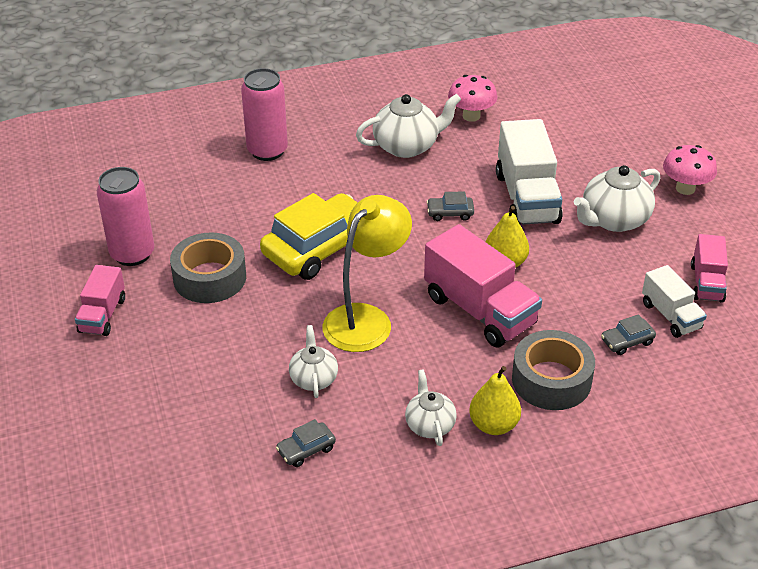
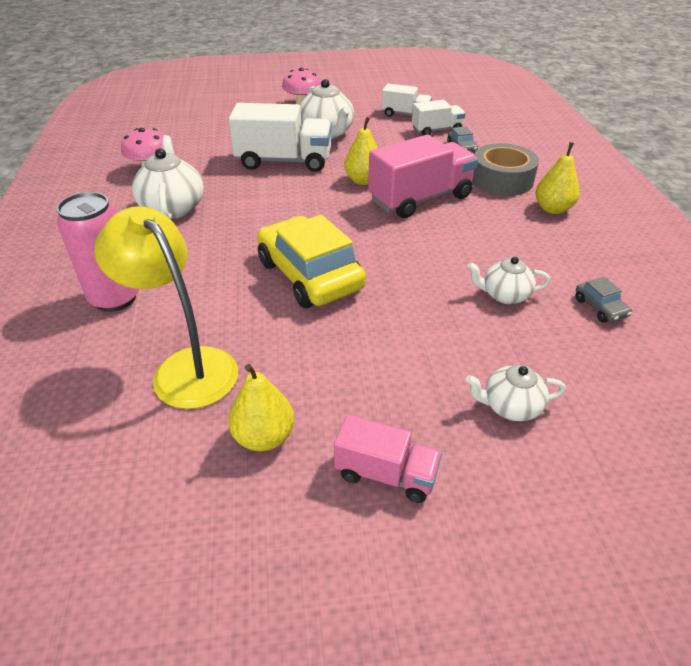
camera: 80 degrees left, 0 degrees up
(132, 254) = (264, 437): pink can -> yellow pear
(210, 278) = (335, 361): grey tape -> none
(366, 319) = (423, 256): yellow lamp -> yellow lamp (185, 367)
(429, 425) = (557, 237): white teapot -> white teapot (510, 406)
(450, 213) = (287, 197): grey car -> none
(706, 283) = (405, 115): pink truck -> white truck

